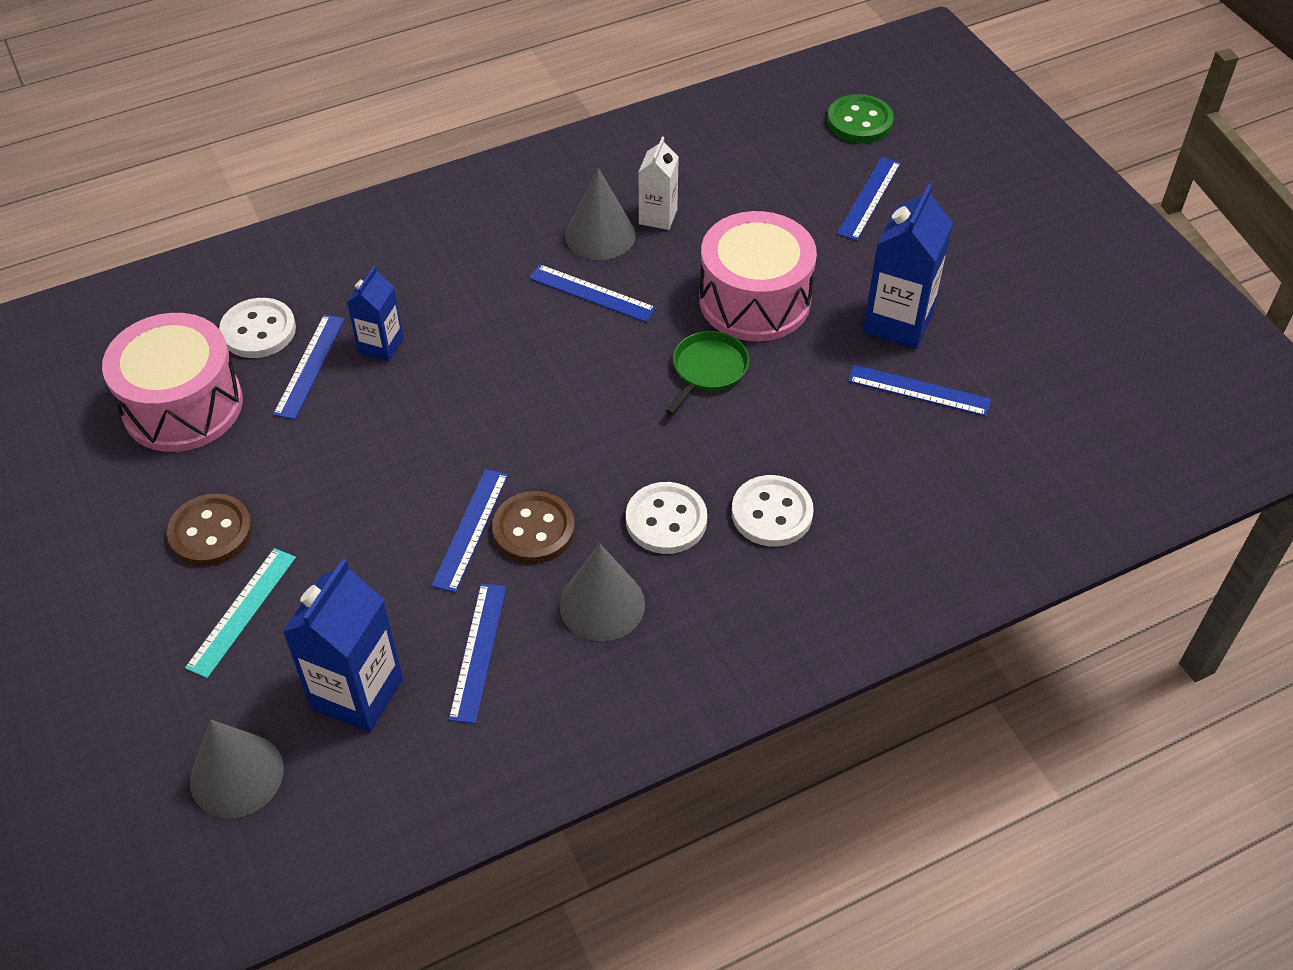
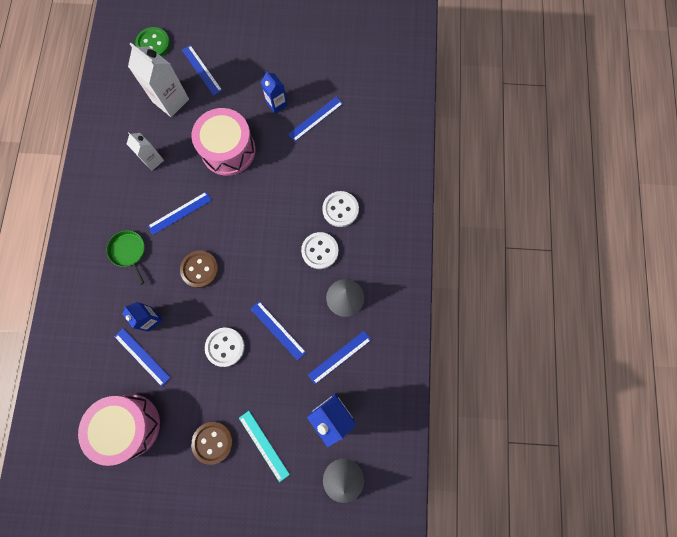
camera: 60 degrees left, 25 degrees up
(258, 330) = (104, 371): white button -> white button (225, 347)
(478, 651) = (339, 357): blue ruler -> blue ruler turned 75 degrees counterclockwise
(533, 530) = (293, 305): brown button -> brown button (200, 269)
(600, 235) = (147, 190): grey cone -> none
(708, 369) = (253, 190): green pan -> green pan (128, 252)
(780, 188) = (171, 100): none -> white carton
(898, 322) = (276, 104): blue carton -> blue carton, size x0.60

